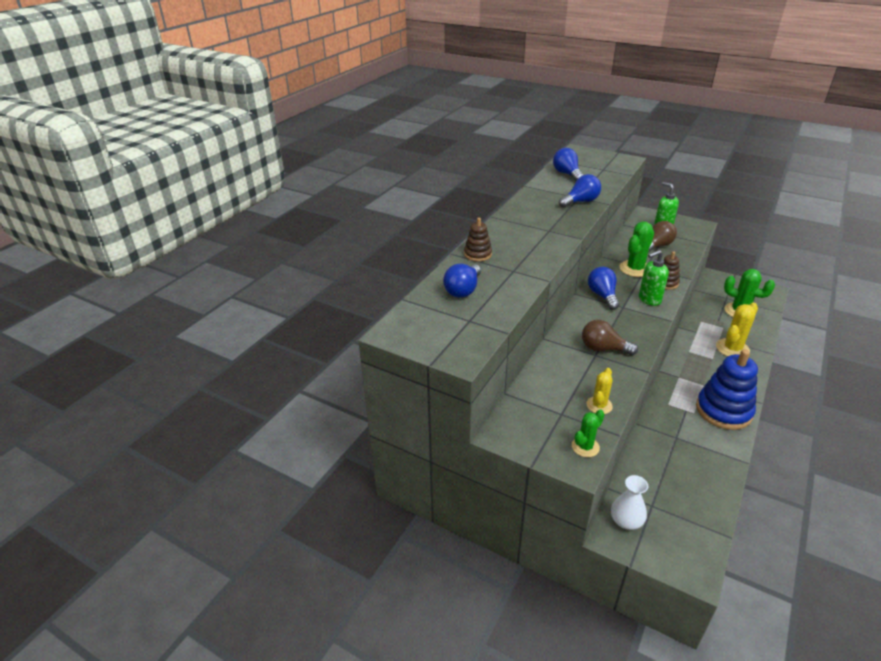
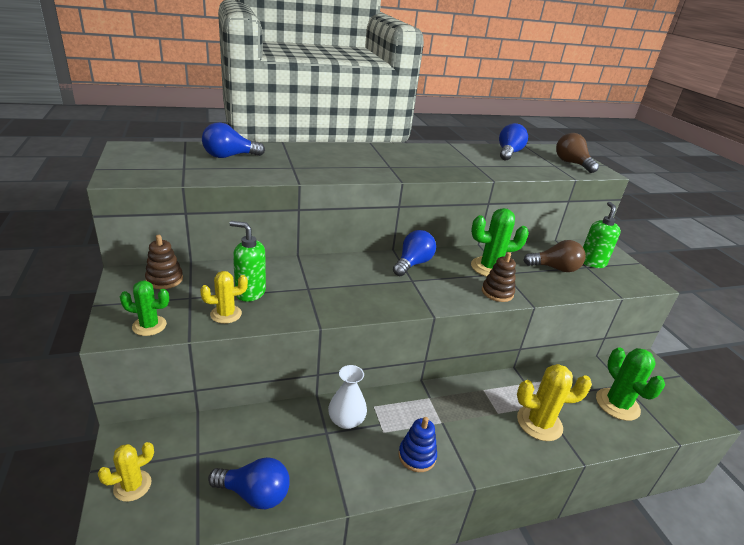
camera: 40 degrees right, 5 degrees down
(477, 254) = (297, 150): brown stacking toy -> brown stacking toy (164, 279)
(580, 202) = (470, 168): blue light bulb -> blue light bulb (254, 494)
(603, 349) = (324, 289): brown light bulb -> brown light bulb (571, 163)
(626, 521) = (157, 442): white vase -> white vase (346, 420)
(649, 299) = (450, 291): green soap dispenser -> green soap dispenser (250, 293)
(660, 549) = (132, 486): none -> yellow cactus
(723, 411) = (417, 456): blue stacking toy -> blue stacking toy, size x0.51

